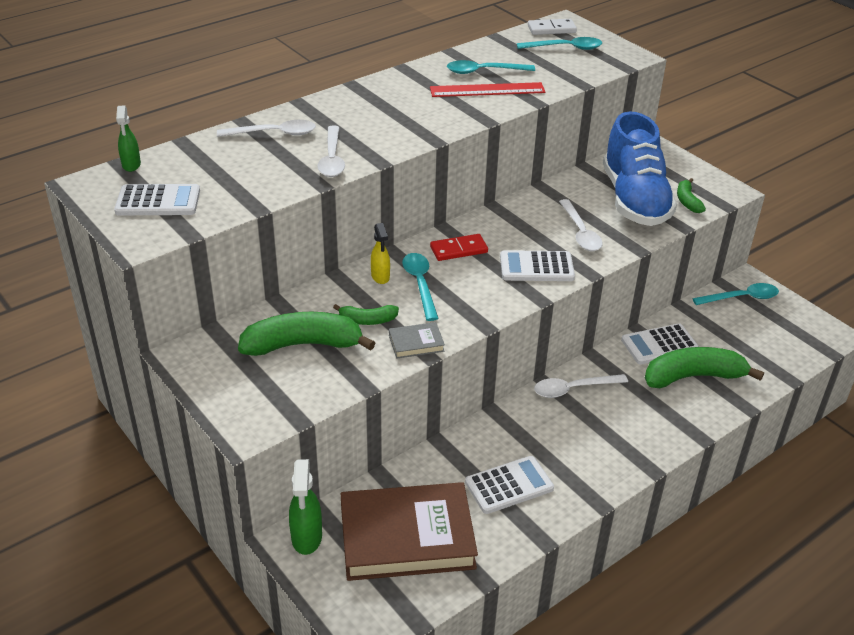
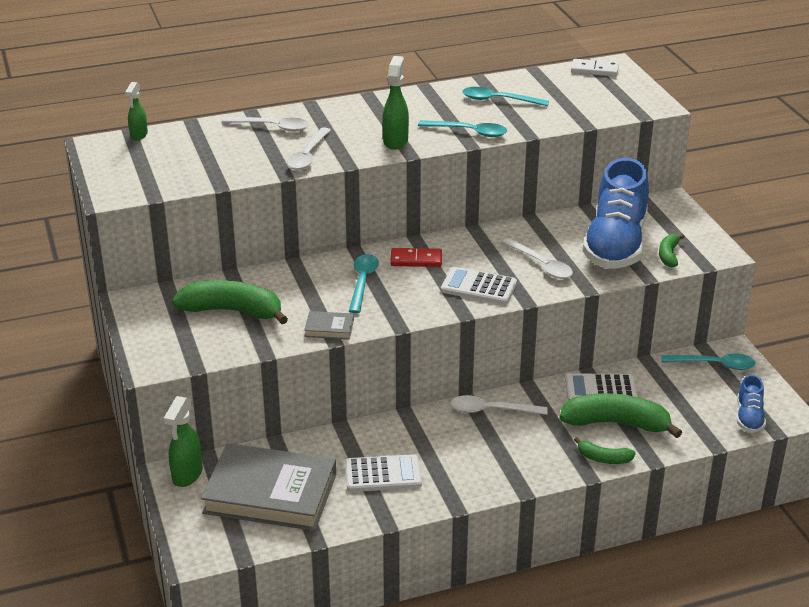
camera: 20 degrees right, 5 degrees down
(158, 201) = (143, 167): white calculator -> none
(367, 320) = (298, 302): green banana -> green banana (603, 458)
(380, 277) = (331, 270): yellow spray bottle -> none
(407, 537) = (270, 493): brown book -> grey book
(412, 129) = (395, 141): none -> green spray bottle
(487, 90) = (489, 117): red ruler -> none
(565, 48) = (594, 89): turquoise spoon -> turquoise spoon (469, 132)
(580, 232) = (541, 265): white spoon -> white spoon turned 45 degrees counterclockwise
(801, 344) = (749, 417): none -> blue shoe

